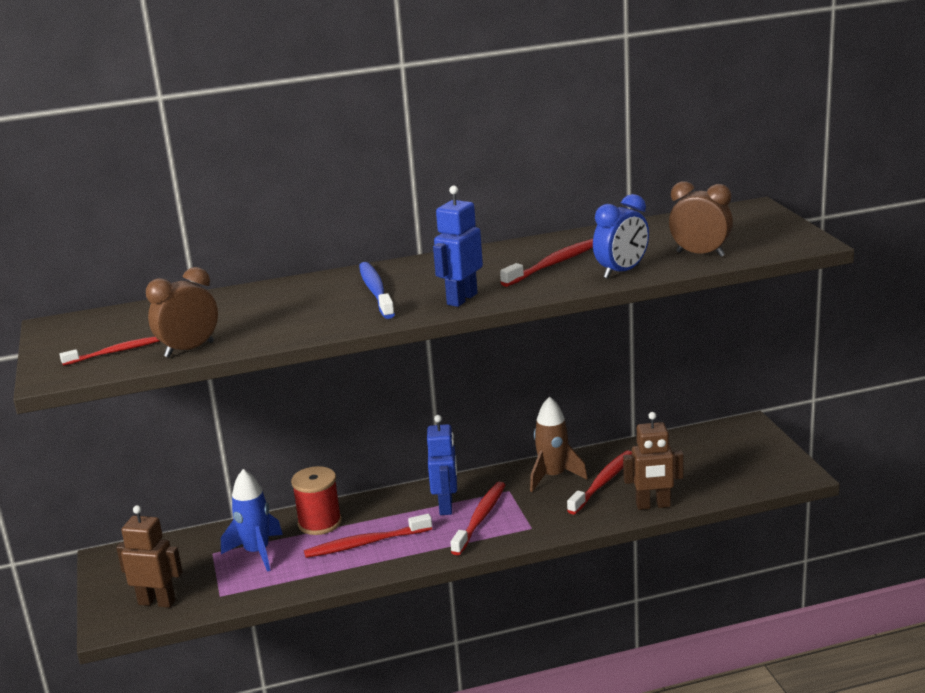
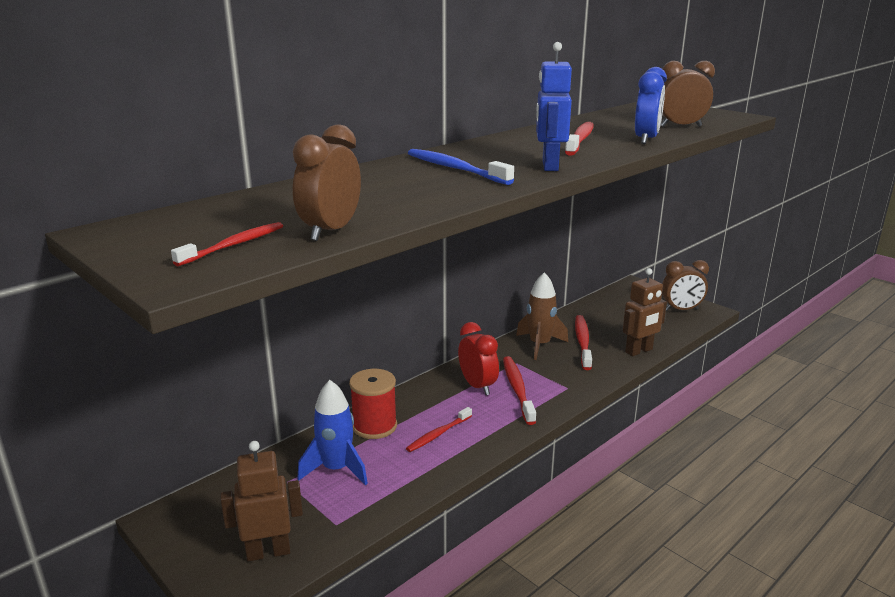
camera: 30 degrees left, 0 degrees up
(366, 543) = (438, 434): red toothbrush -> red toothbrush, size x0.66
(446, 506) = (477, 386): blue robot -> red clock
(765, 467) = (681, 310): none -> brown clock

